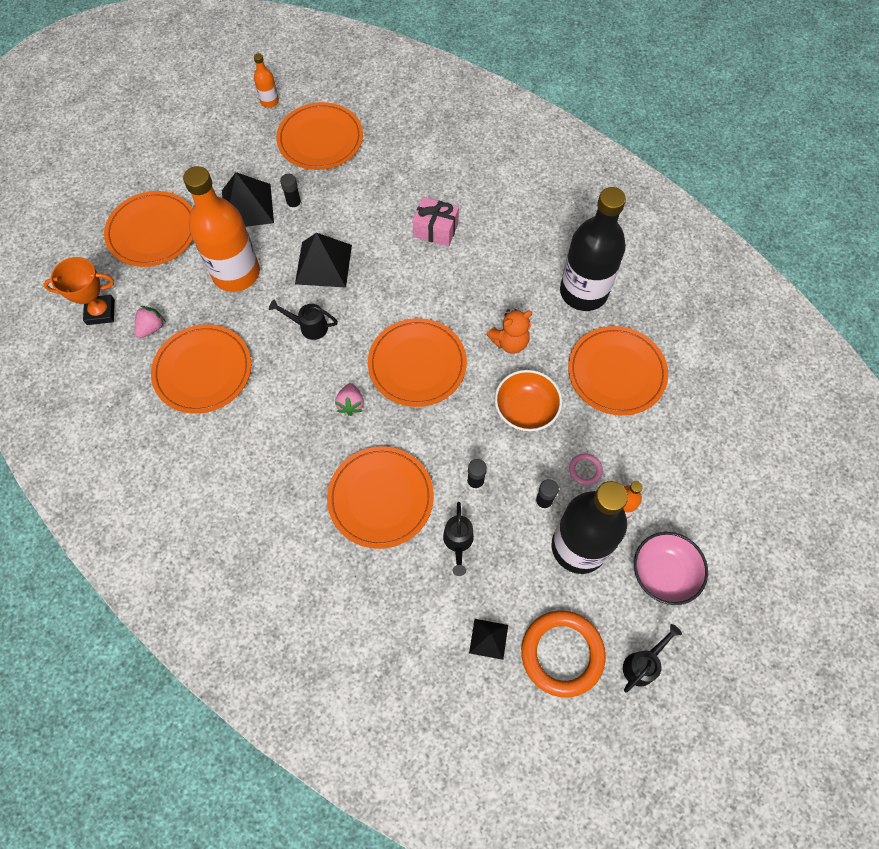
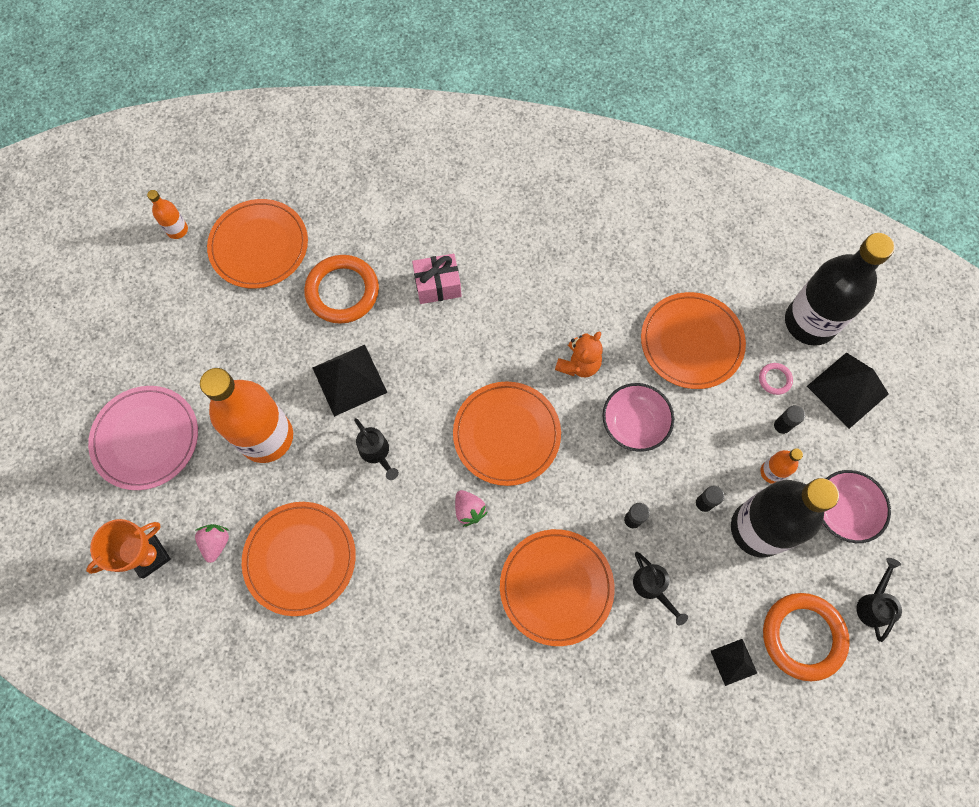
camera: 30 degrees left, 5 degrees up
(152, 232) = (146, 439): orange plate -> pink plate
(247, 206) = (230, 358): black pyramid -> black pyramid (847, 390)
(294, 204) = (278, 331): black glue stick -> black glue stick (780, 427)
(308, 326) = (377, 453): black watering can -> black watering can turned 105 degrees counterclockwise
(360, 200) = (342, 291): none -> orange ring
(525, 410) = (633, 424): orange bowl -> pink bowl
(583, 292) = (615, 277): black bottle -> black bottle (810, 322)
(585, 470) = (720, 452): pink ring -> pink ring (774, 379)

